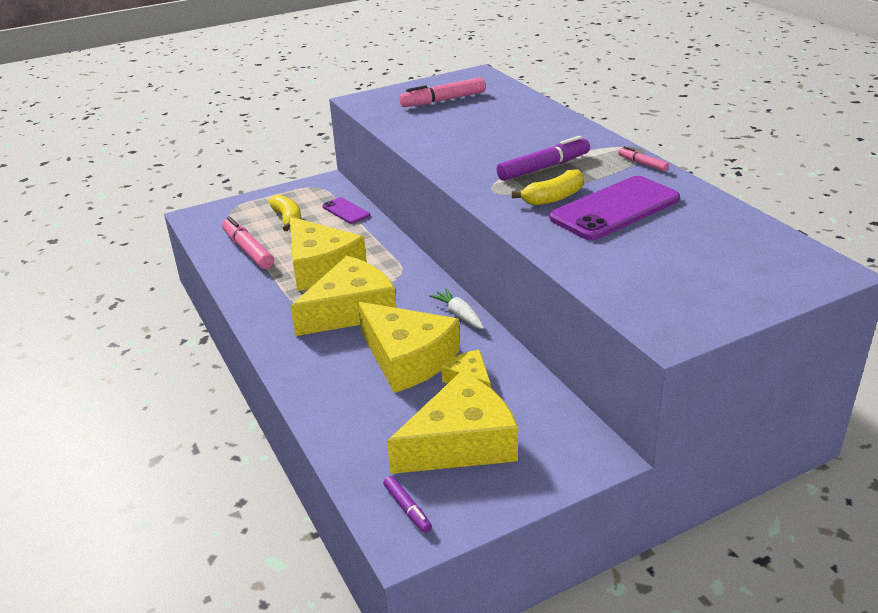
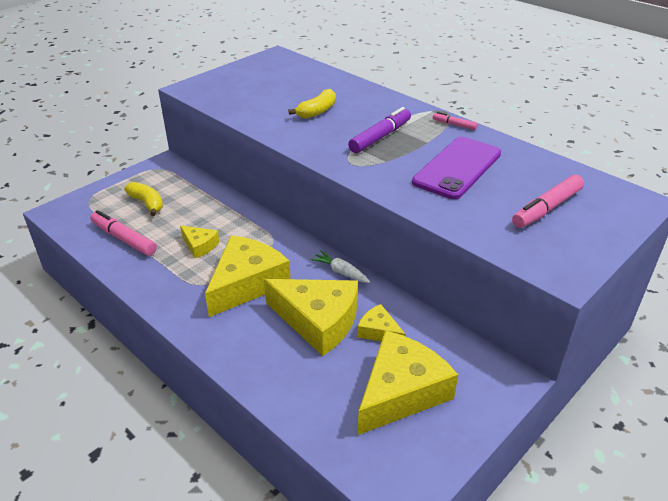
camera: 20 degrees left, 5 degrees up
(320, 267) = (199, 246): yellow cheese -> yellow cheese, size x0.49
(346, 211) = (196, 188): purple phone -> none
(407, 508) = (388, 465): purple marker -> none
(443, 100) = (261, 82): pink marker -> pink marker (547, 208)
(554, 198) = (404, 164): yellow banana -> yellow banana (317, 111)

